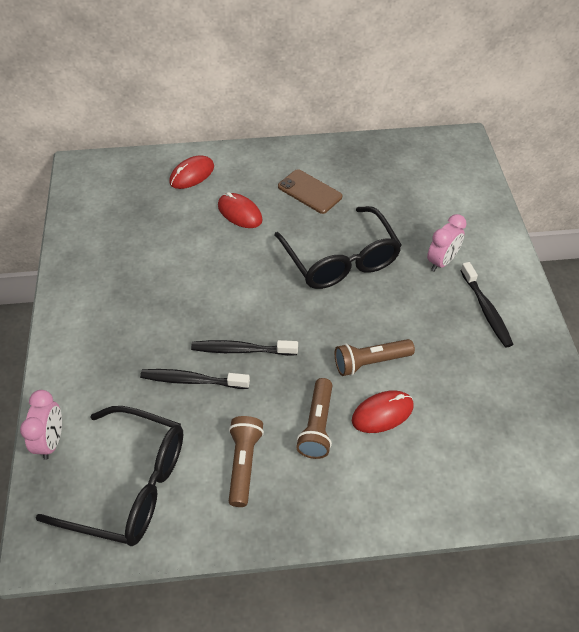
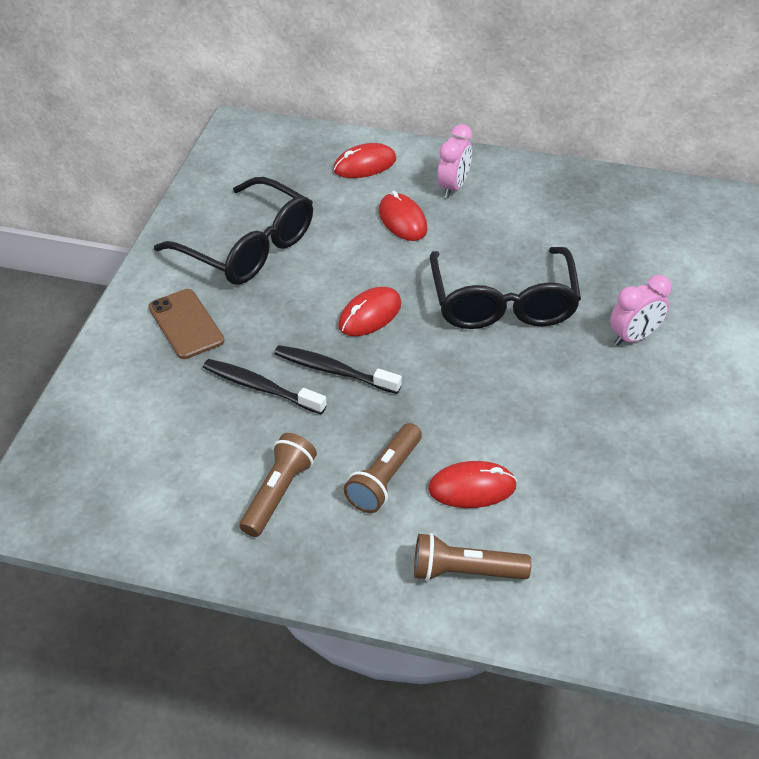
camera: 20 degrees right, 5 degrees down
(51, 441) = (77, 406): pink clock -> pink clock (453, 187)
(130, 485) = (141, 477): black glasses -> black glasses (248, 247)
(249, 296) = (370, 315): none -> red mouse
(309, 192) = (500, 216): brown phone -> brown phone (186, 324)
(370, 362) = (485, 427): brown flashlight -> brown flashlight (465, 571)
(486, 310) = (666, 408): black toothbrush -> none

